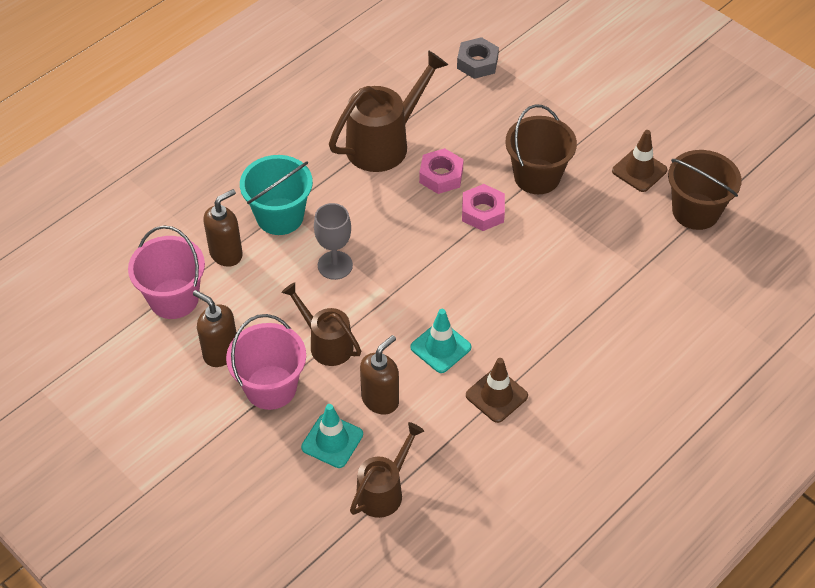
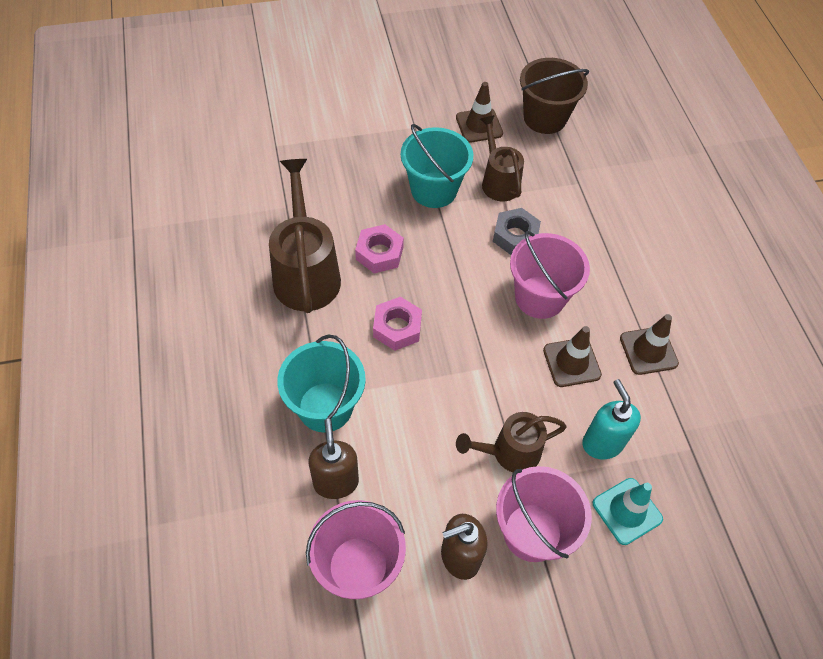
camera: 60 degrees left, 5 degrees up
(335, 265) = (421, 393): grey goblet -> none
(380, 400) = (602, 443): brown soap dispenser -> turquoise soap dispenser
(384, 490) = (705, 497): brown watering can -> brown watering can (498, 181)
(440, 347) = (571, 362): turquoise traffic cone -> brown traffic cone
(477, 63) = (273, 156): grey nut -> grey nut (515, 236)
(483, 212) = (443, 247): pink nut -> pink nut (397, 327)
(488, 298) = (539, 297): none -> pink bucket
(537, 176) = (434, 190): brown bucket -> turquoise bucket

